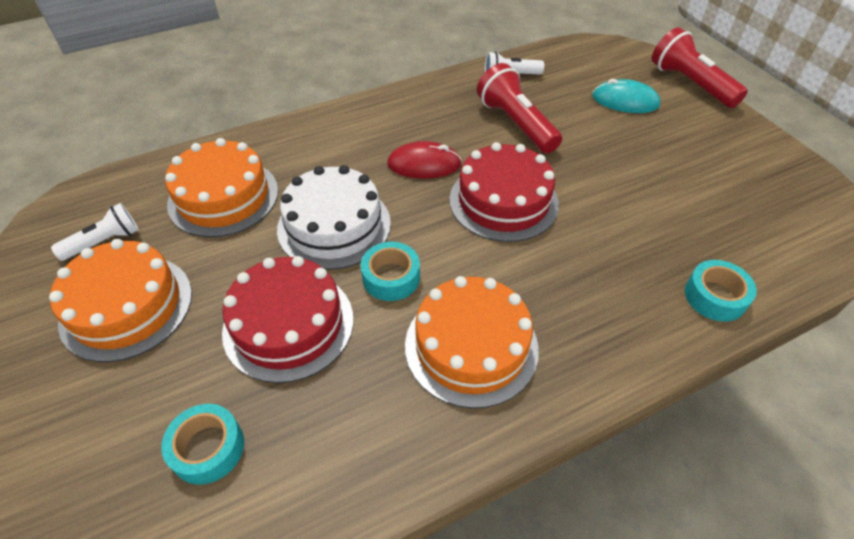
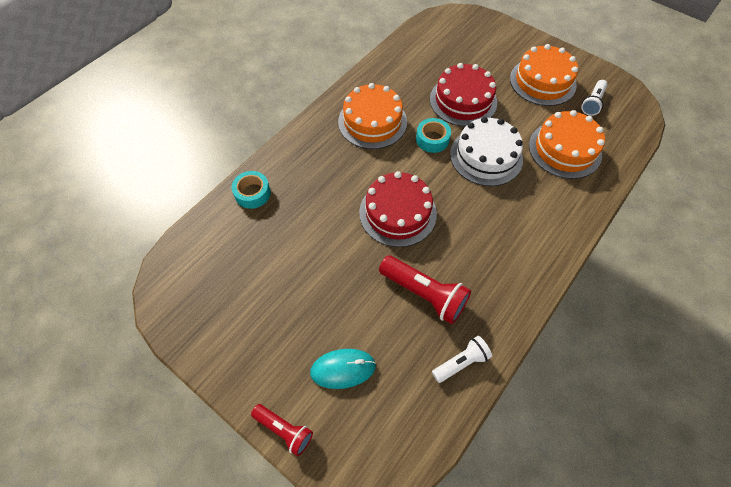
camera: 155 degrees right, 10 degrees up
(208, 448) = (452, 52): turquoise tape -> none
(424, 164) = (467, 223): red mouse -> none
(690, 84) = (284, 430): red flashlight -> red flashlight, size x0.61

